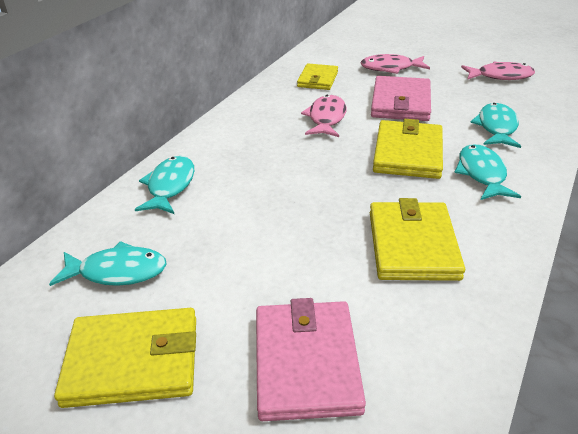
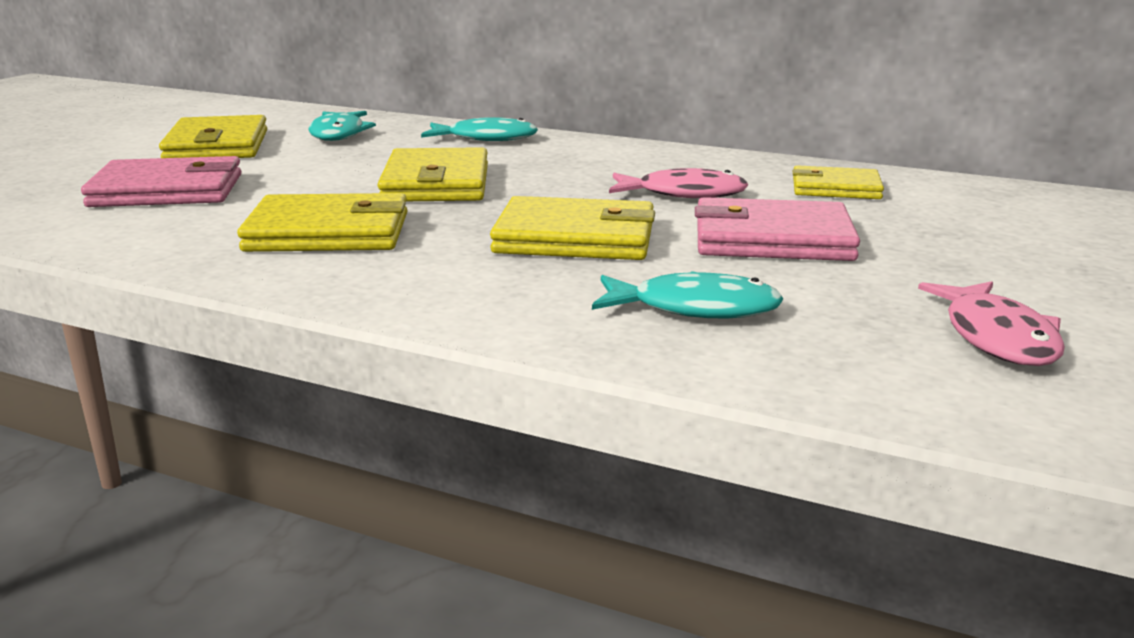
camera: 85 degrees right, 15 degrees down
(296, 205) = (436, 183): none -> yellow wallet
(390, 68) = (940, 236): pink fish -> none
(482, 174) = (507, 282): turquoise fish -> none

